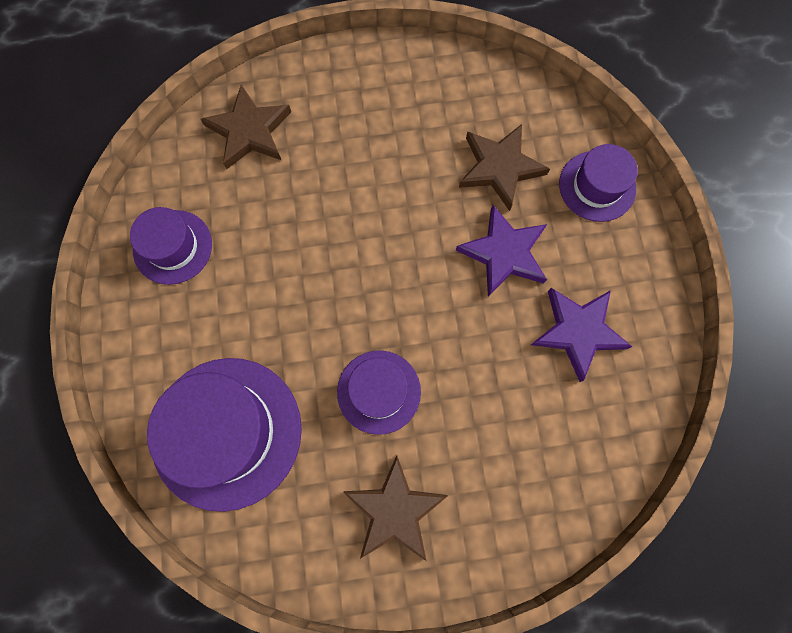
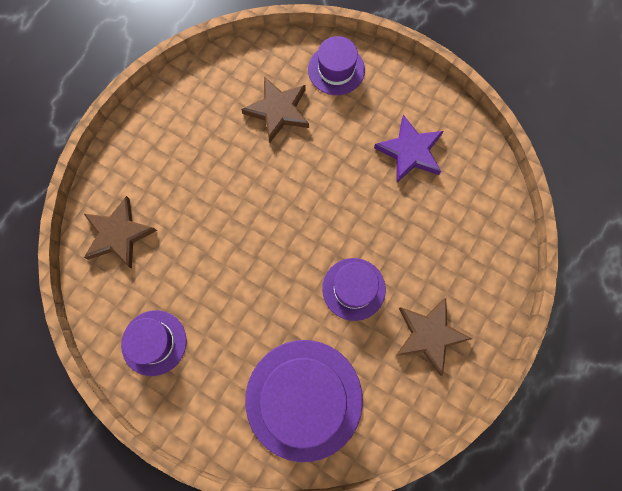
camera: 50 degrees left, 0 degrees up
(504, 253) = (331, 152): purple star -> none

